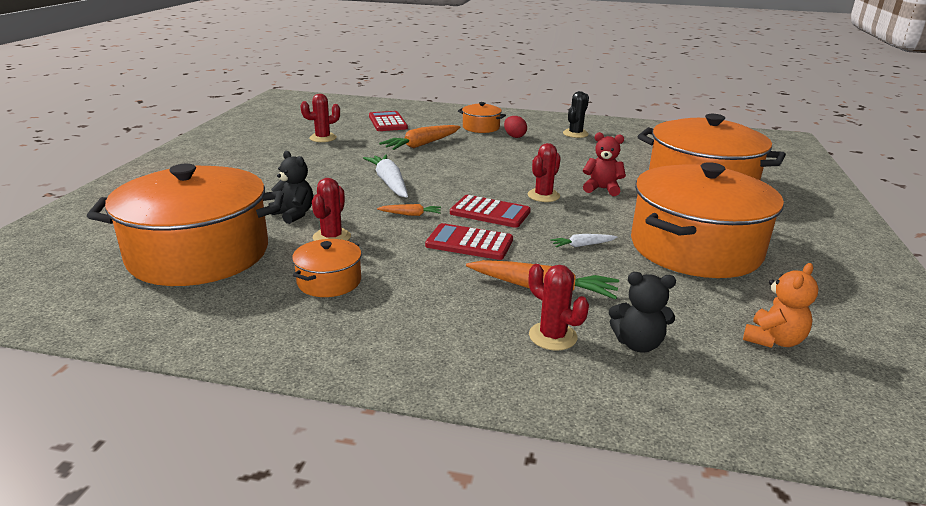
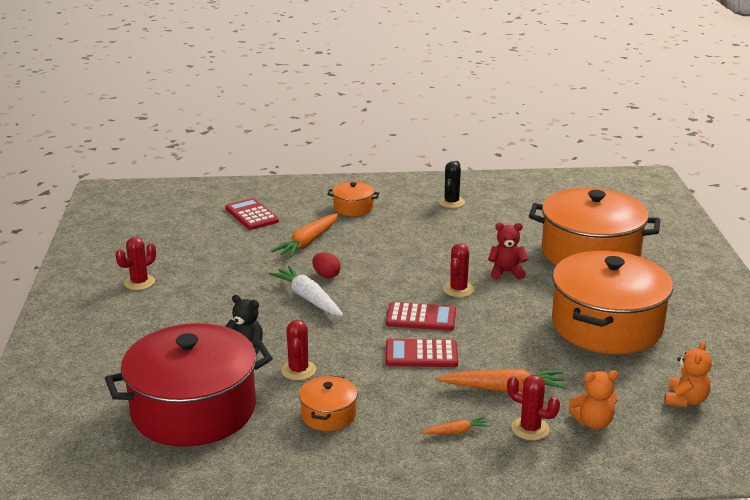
camera: 15 degrees left, 0 degrees up
(199, 254) = (193, 409): orange pot -> red pot
(323, 138) = (199, 249): red cactus -> red cactus (139, 282)
(410, 214) = (352, 332): orange carrot -> orange carrot (456, 432)
(514, 136) = (393, 215): red egg -> red egg (326, 275)
(582, 245) = (516, 339): white carrot -> none
(638, 344) = (593, 422): black teddy bear -> orange teddy bear

